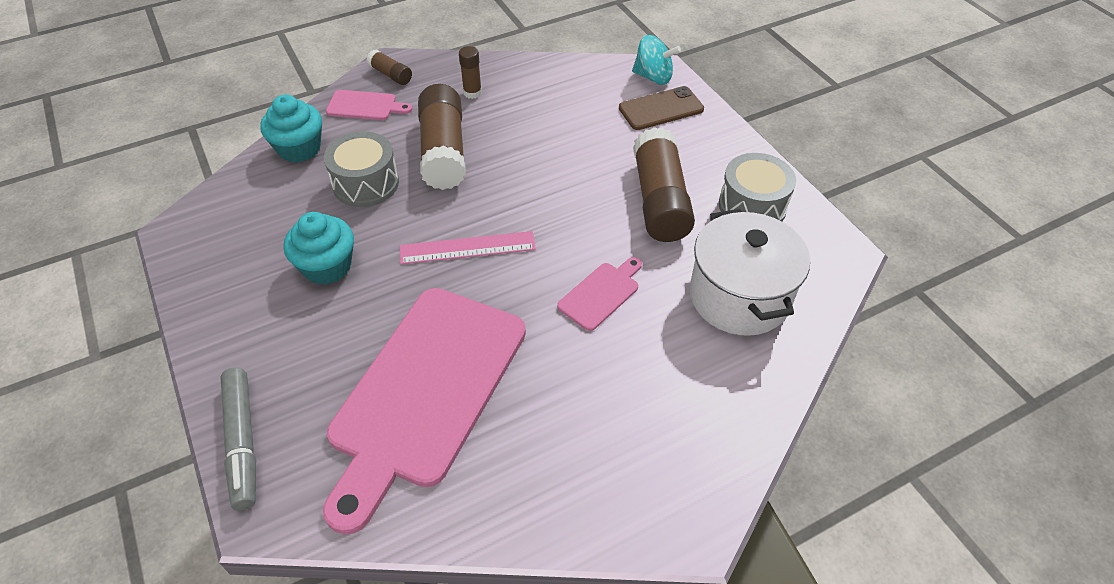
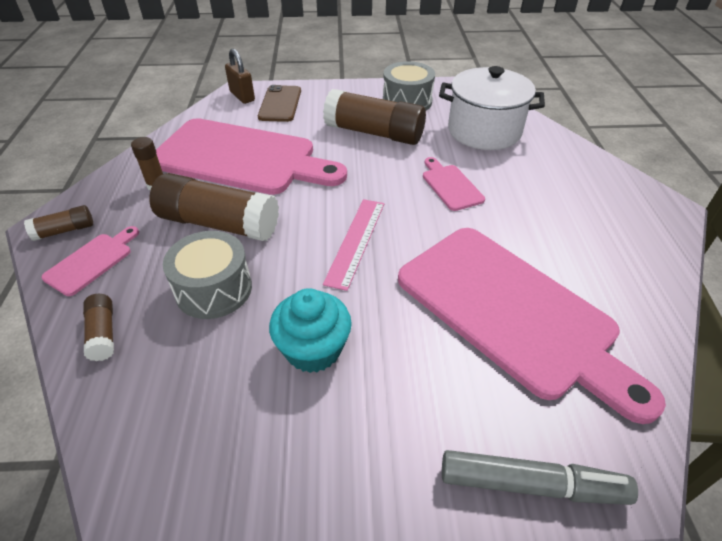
camera: 65 degrees left, 5 degrees down
(299, 148) = (103, 333): turquoise cupcake -> brown glue stick
(545, 124) = (241, 158): none -> pink cutting board
(653, 77) = (242, 96): turquoise spinning top -> brown padlock

